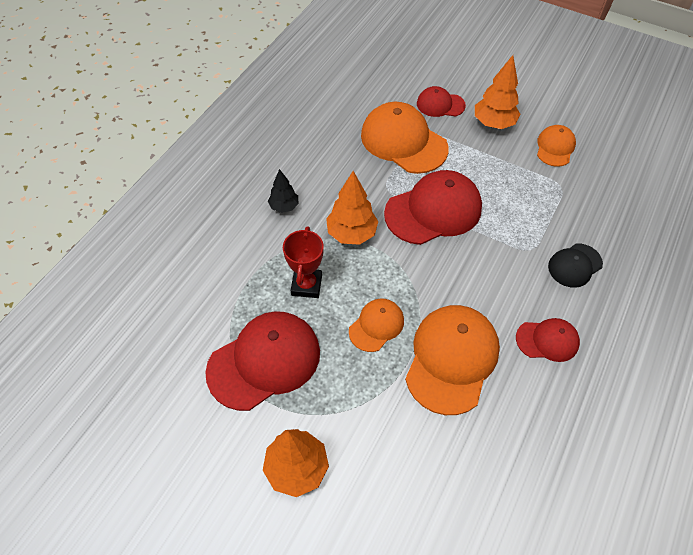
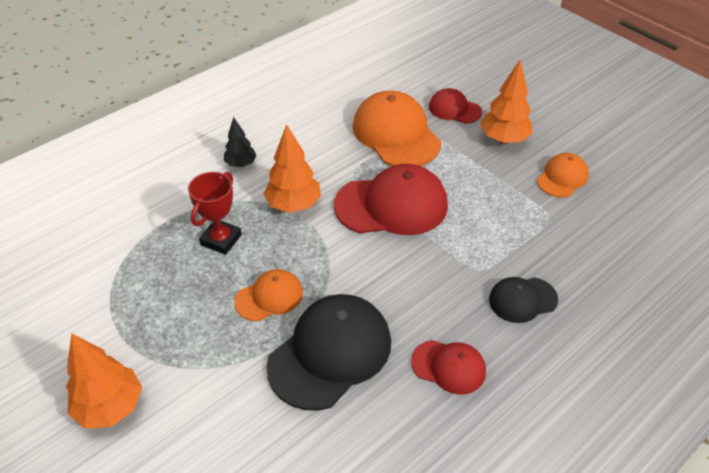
camera: 20 degrees right, 10 degrees down
(264, 361) = (139, 297): red cap -> none
(451, 359) = (330, 353): orange cap -> black cap

